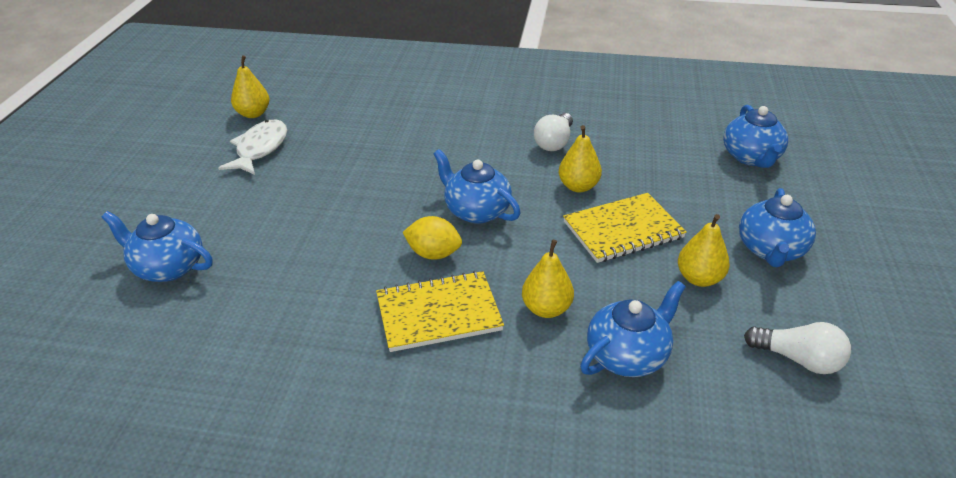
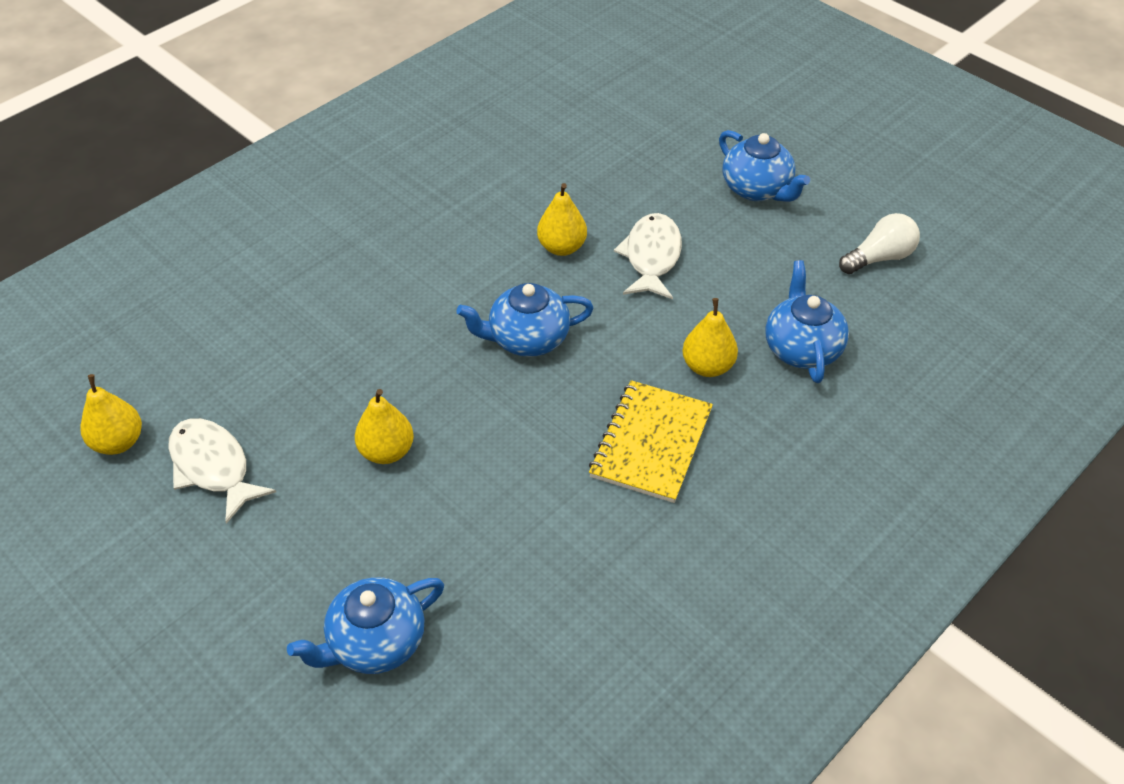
camera: 55 degrees left, 10 degrees up
(433, 254) = (563, 404): yellow lemon -> none
(554, 142) = (474, 221): white light bulb -> none
(623, 230) = (651, 257): yellow notebook -> white fish
(699, 278) = (753, 251): yellow pear -> yellow pear (386, 451)
(751, 157) = (633, 116): blue teapot -> none

